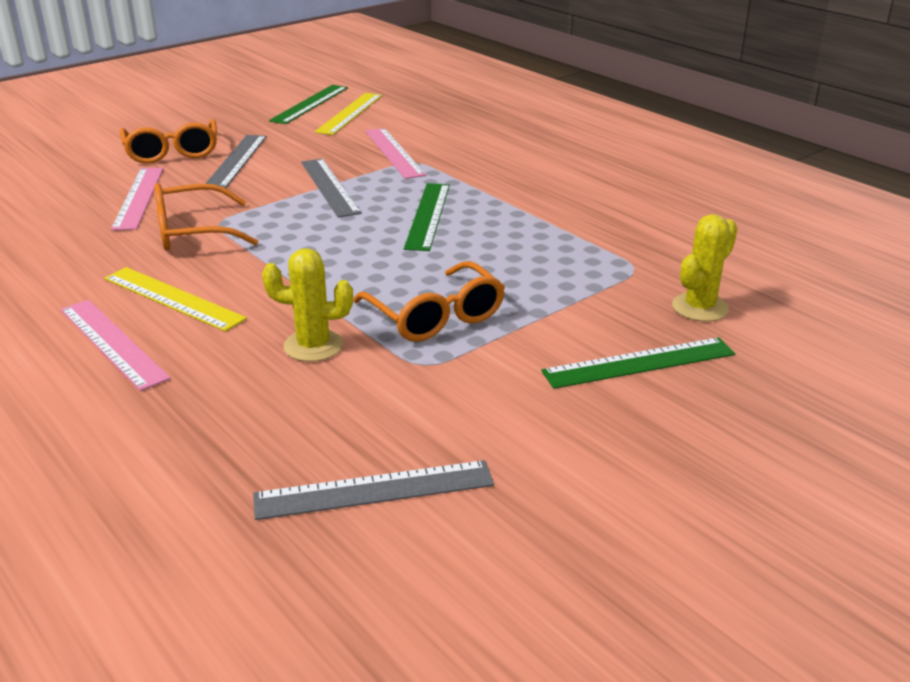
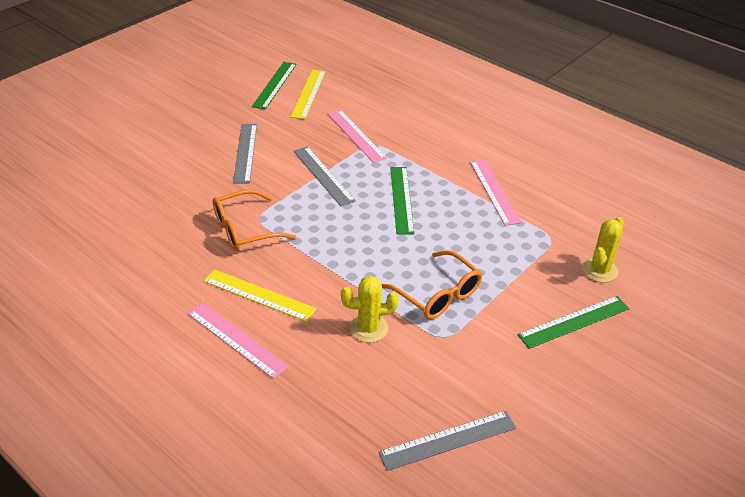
camera: 10 degrees left, 10 degrees up
(139, 197) = (191, 198): pink ruler -> pink ruler (494, 191)
(172, 152) = (194, 147): orange glasses -> none

